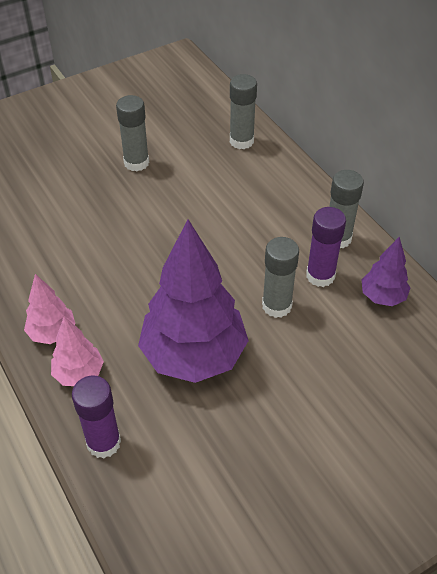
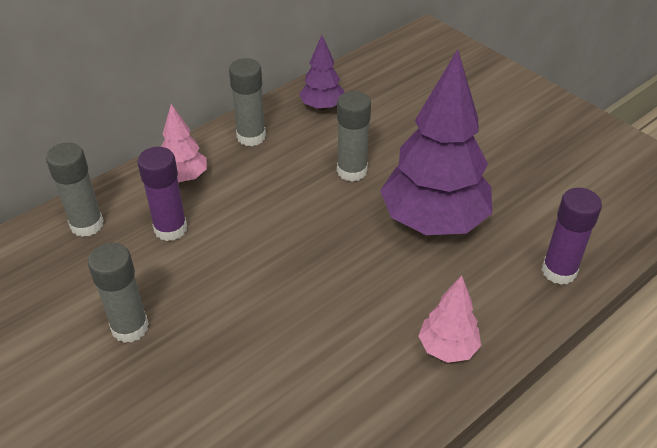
camera: 100 degrees left, 5 degrees down
(79, 374) = (491, 309): pink tree -> pink tree (184, 177)
(320, 276) = (305, 145): purple glue stick -> purple glue stick (170, 229)

